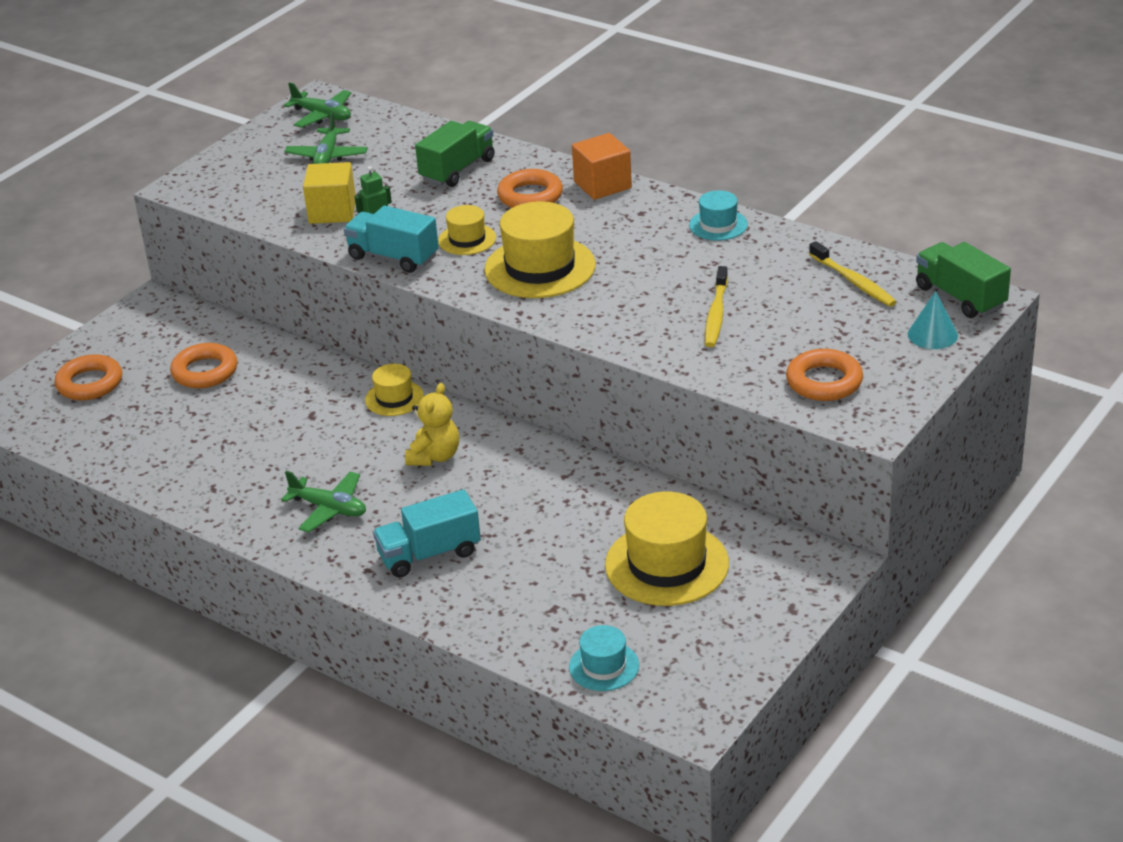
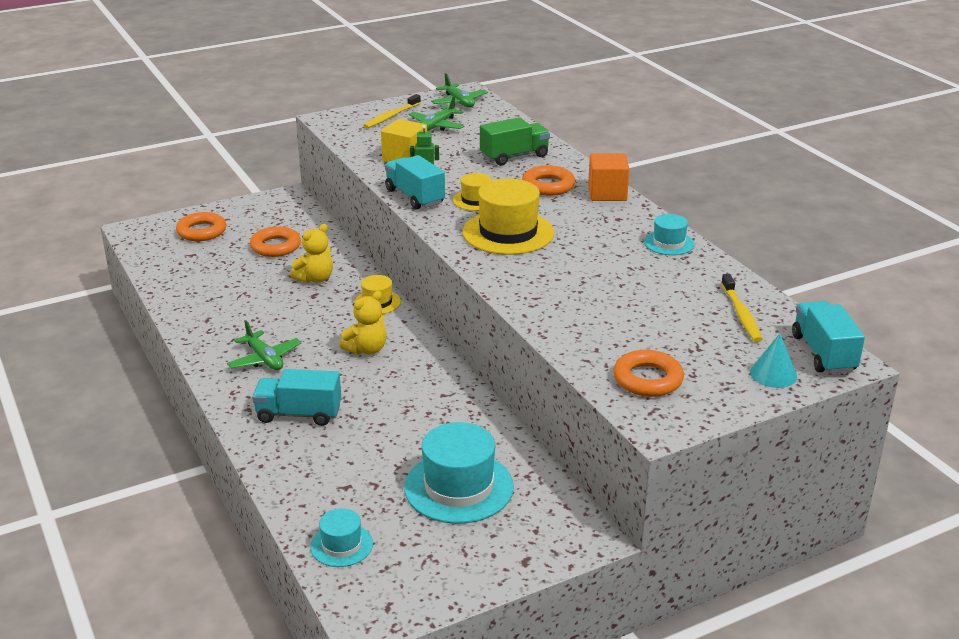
camera: 25 degrees right, 5 degrees down
(294, 395) = (315, 279): none -> yellow teddy bear
(667, 564) = (458, 487): yellow hat -> turquoise hat
(716, 314) = (607, 303): yellow toothbrush -> yellow toothbrush (391, 116)
(960, 297) = (823, 353): green truck -> turquoise truck

